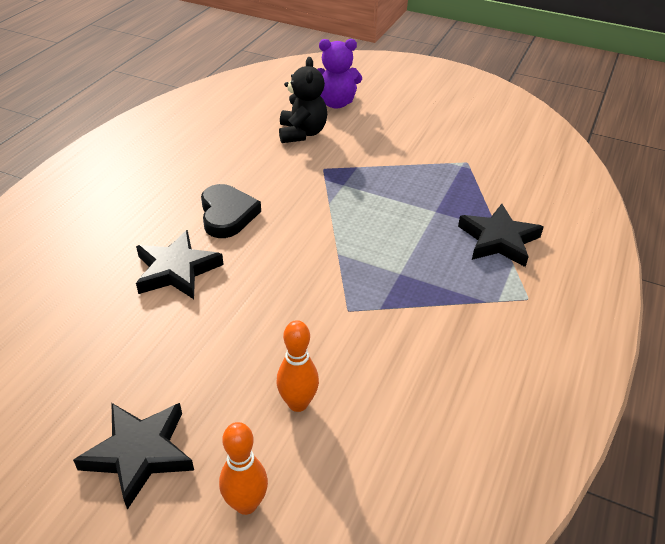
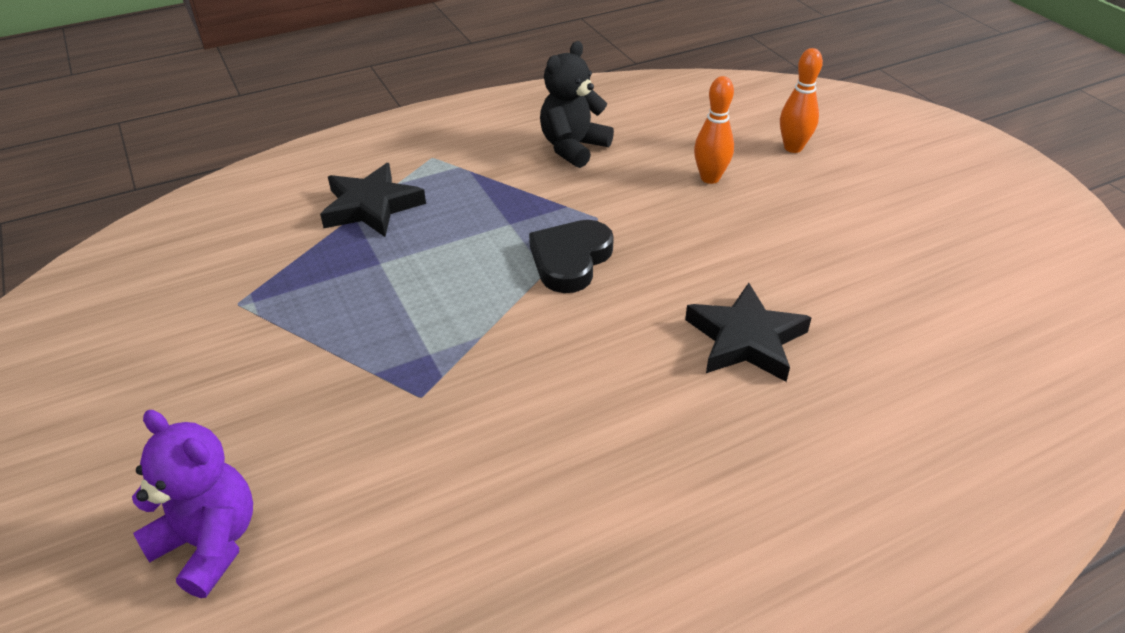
camera: 140 degrees left, 0 degrees up
(139, 454) = (862, 201): black star -> none
(227, 215) = (627, 387): black heart -> black heart (570, 260)
(302, 133) = (362, 492): black teddy bear -> black teddy bear (573, 147)

